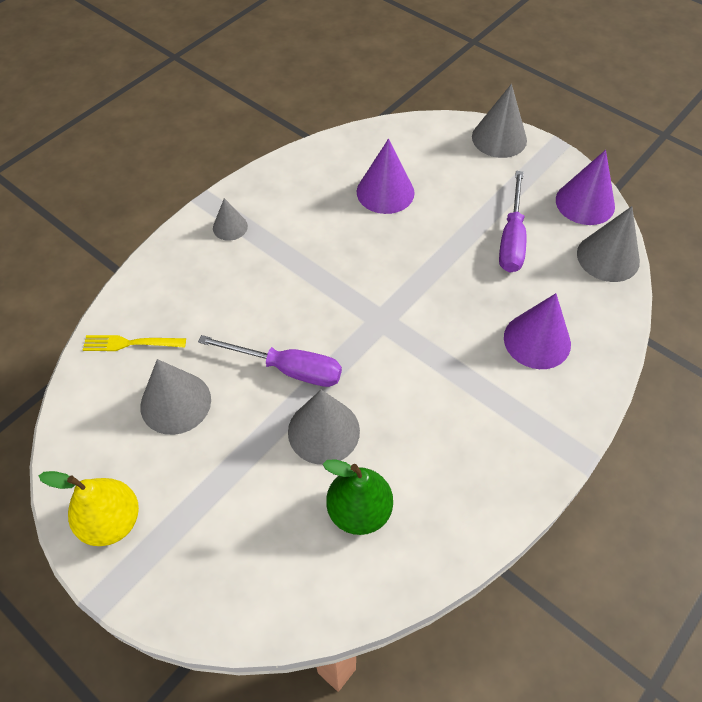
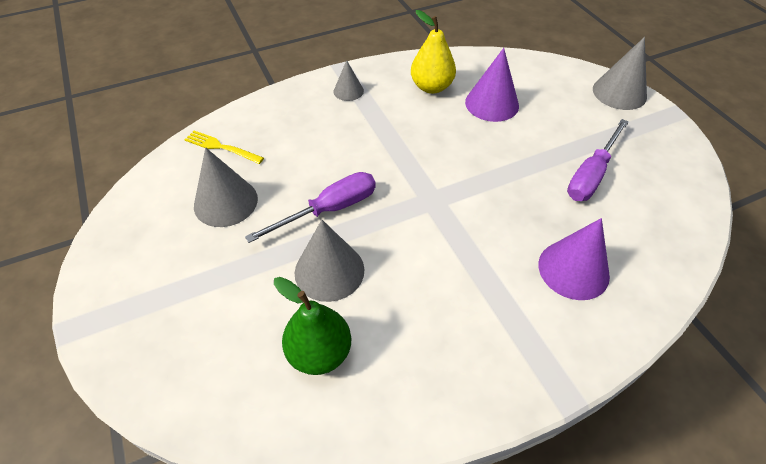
camera: 25 degrees right, 5 degrees down
(111, 521) = (119, 272): yellow pear -> yellow pear (431, 87)
(288, 369) = (329, 210): purple screwdriver -> purple screwdriver turned 75 degrees counterclockwise
(585, 203) = (682, 168): purple cone -> none
(608, 257) = (685, 221): grey cone -> none

